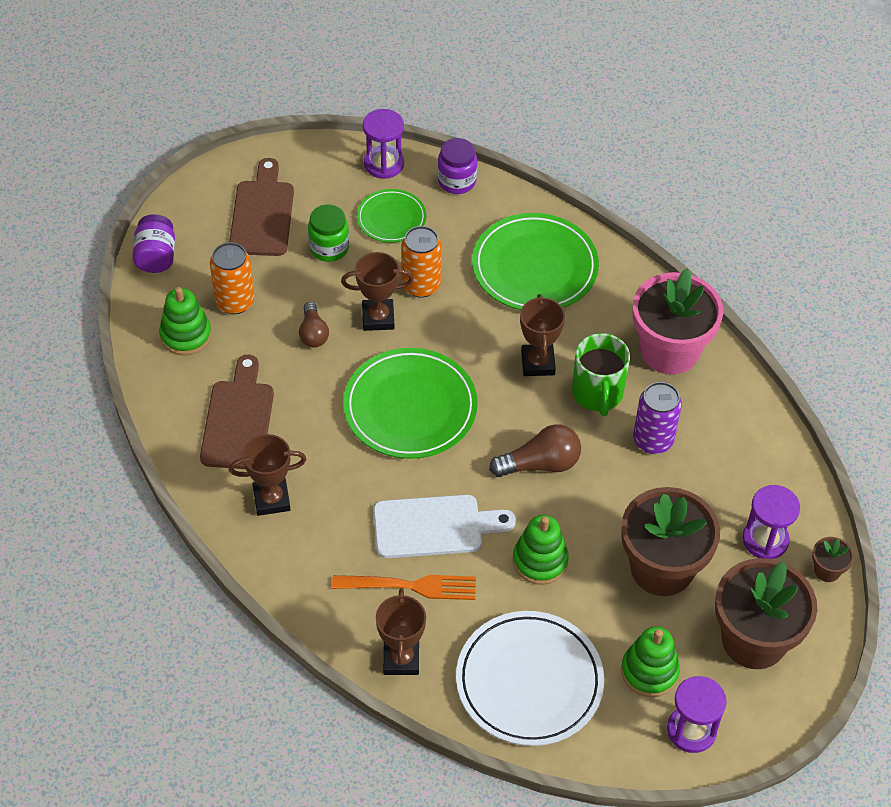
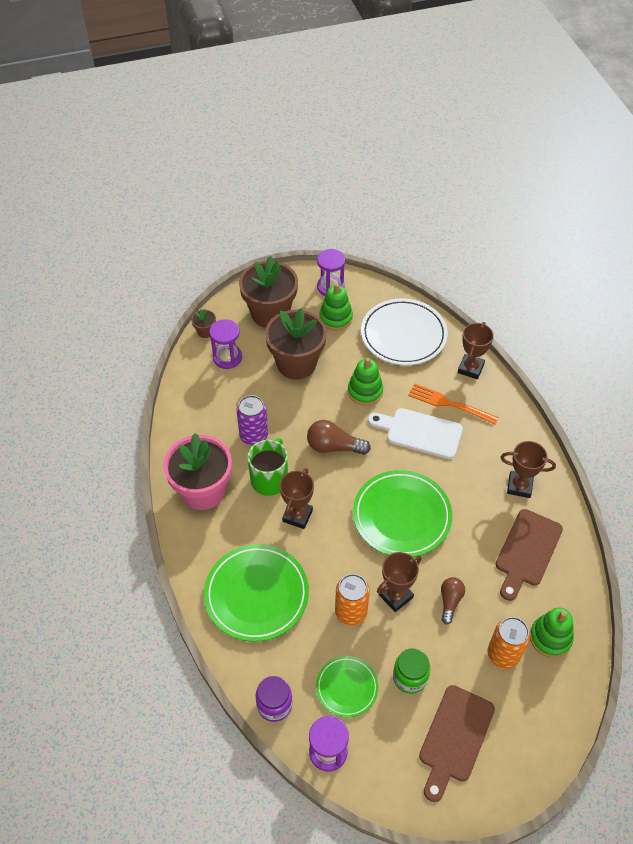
camera: 155 degrees left, 0 degrees up
(156, 256) = (559, 728): purple jar -> none
(378, 318) = (395, 596): brown trophy -> brown trophy turned 60 degrees counterclockwise

